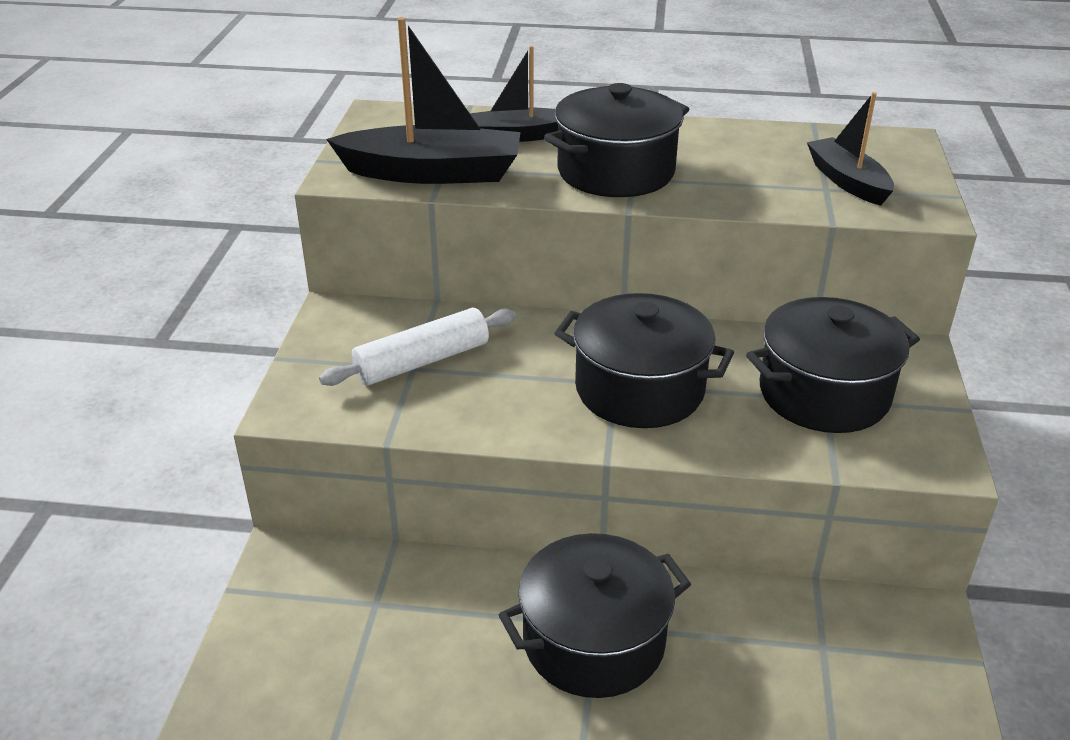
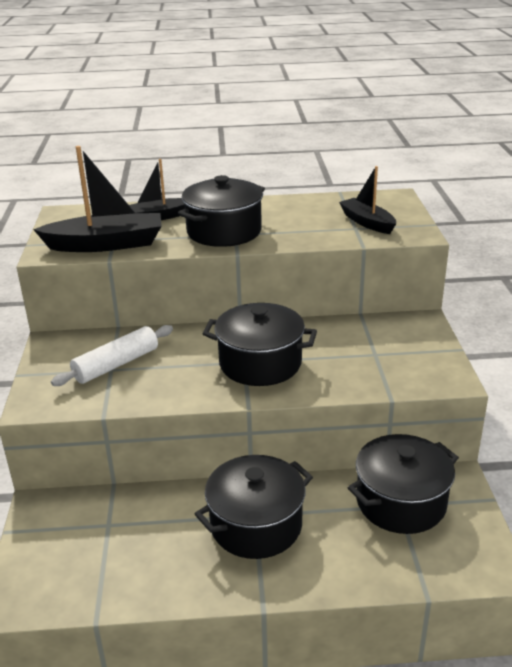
camera: 10 degrees left, 5 degrees down
(824, 394) = (374, 351): black pot -> black pot (401, 502)

